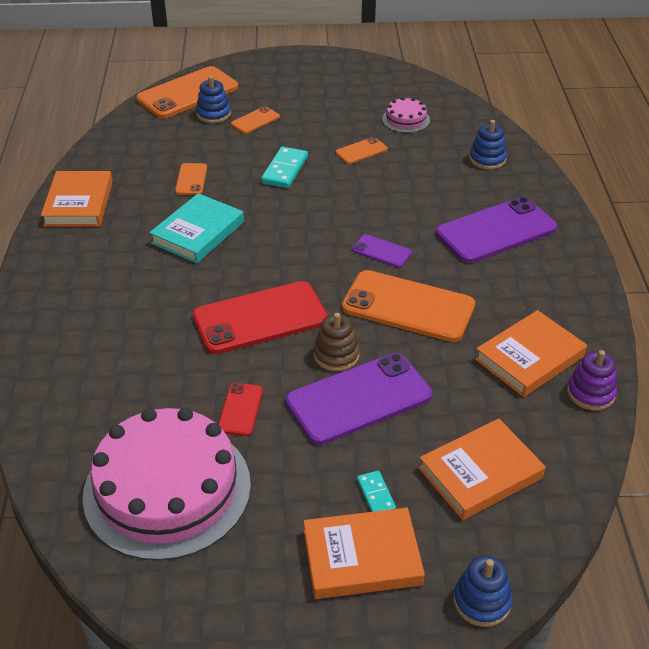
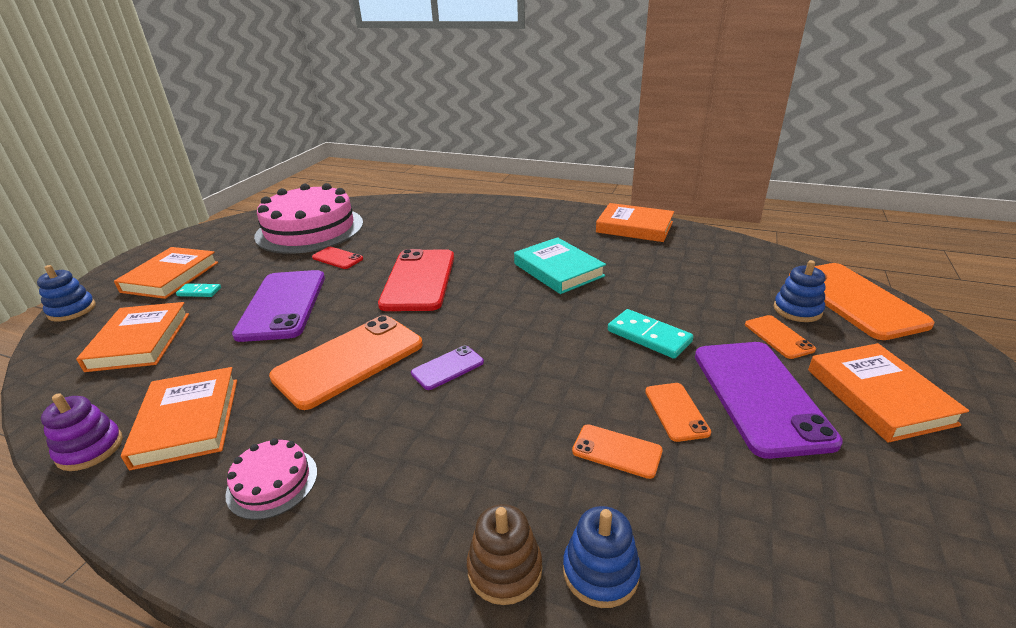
camera: 115 degrees right, 10 degrees down
(191, 179) = (652, 278): orange phone -> orange phone (617, 451)
(302, 90) = (878, 396): none -> orange book
(336, 355) = (338, 305): brown stacking toy -> brown stacking toy (504, 569)
(406, 119) = (773, 497): pink cake -> pink cake (272, 482)
(496, 231) = (403, 490): purple phone -> purple phone (760, 396)

